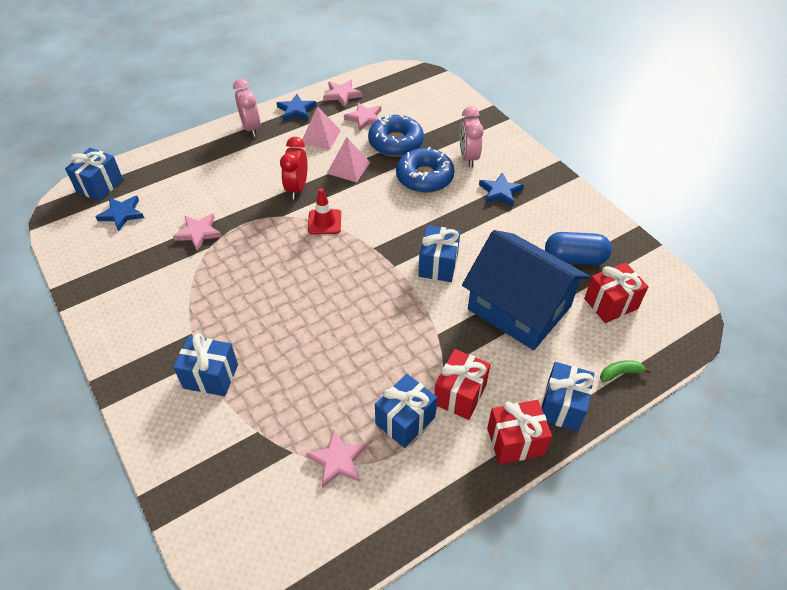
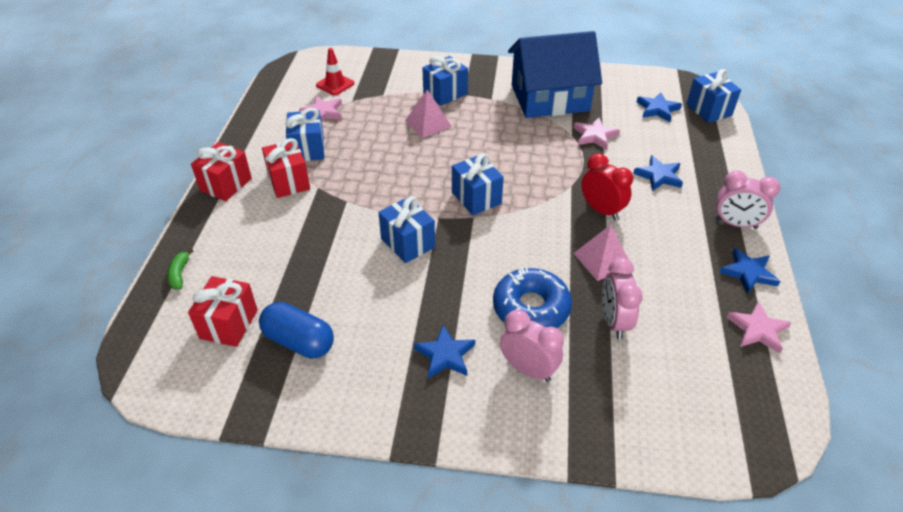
camera: 130 degrees right, 5 degrees down
(226, 178) = (659, 176): none -> blue star
(320, 137) = (677, 266): pink pyramid -> pink pyramid (428, 123)
(324, 222) = (537, 205): red traffic cone -> red traffic cone (335, 84)
(365, 118) = (686, 322): pink star -> none
(396, 142) = (614, 321): blue donut -> pink clock
(519, 308) = (306, 261): blue house -> blue house (549, 98)
(562, 406) = (210, 222): blue gift -> blue gift (476, 198)
(574, 259) = (299, 341): blue capsule -> blue capsule turned 75 degrees clockwise
(620, 373) = (179, 274): green banana -> green banana turned 150 degrees clockwise

